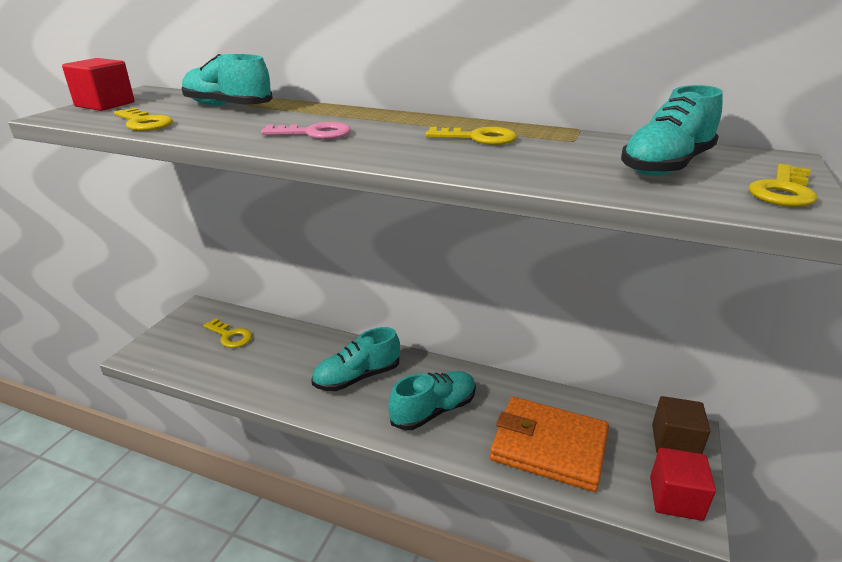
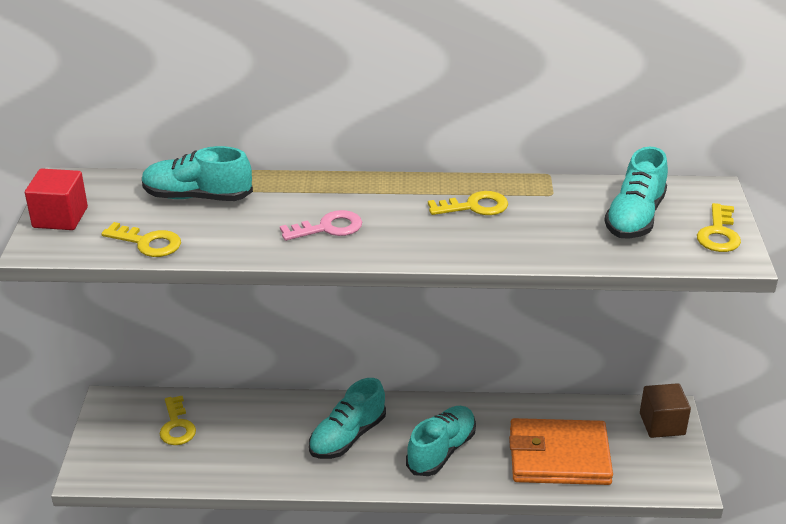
camera: 20 degrees left, 5 degrees up
(230, 336) = (177, 426): yellow key -> yellow key turned 60 degrees clockwise
(675, 498) = (674, 472): red cube -> none

